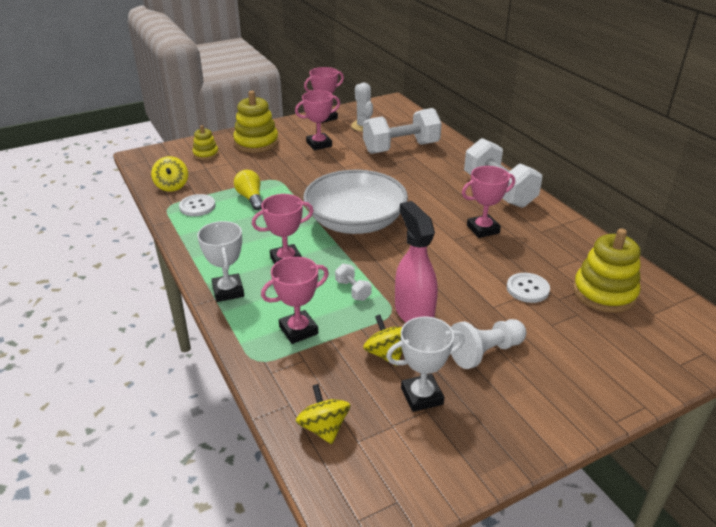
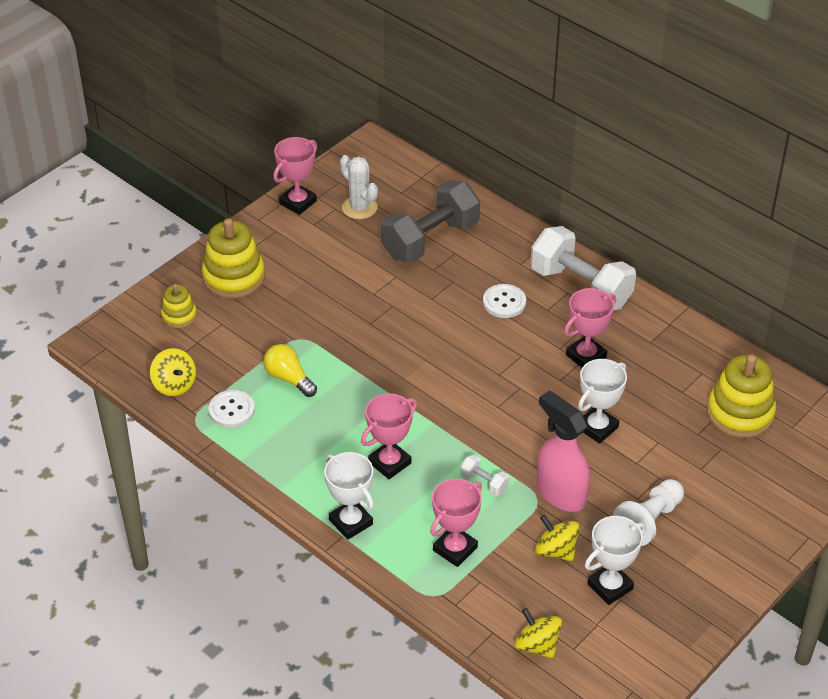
camera: 20 degrees left, 10 degrees up
(319, 144) = (320, 259): pink trophy -> none
(355, 222) = (437, 383): white bowl -> none
(401, 148) = (430, 240): white dumbbell -> grey dumbbell
(469, 275) = (597, 427): none -> white trophy
(527, 289) = (663, 429): white button -> white button (504, 302)

